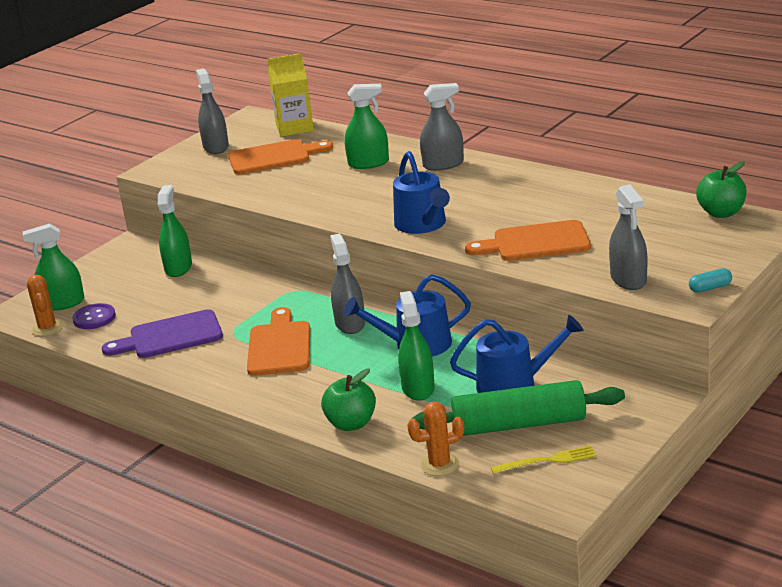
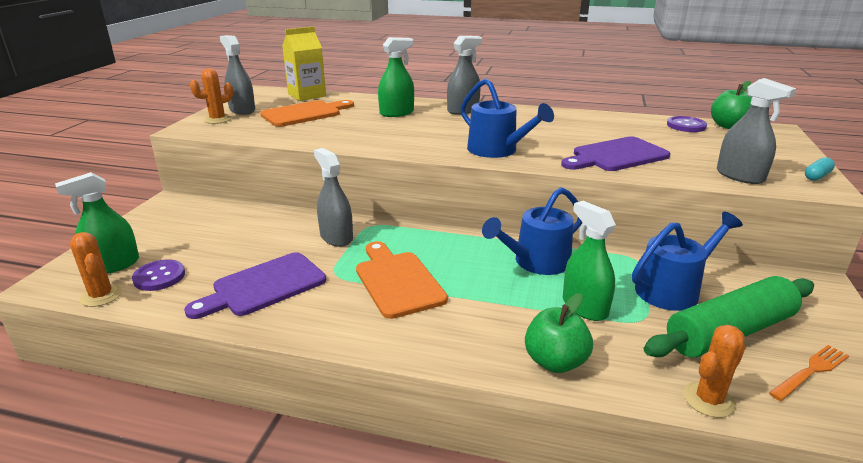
camera: 25 degrees left, 0 degrees up
(178, 268) = (235, 217): green spray bottle -> none
(185, 159) = (217, 119): none -> orange cactus
(350, 323) = (452, 250): grey spray bottle -> grey spray bottle (336, 237)
(535, 243) = (616, 156): orange cutting board -> purple cutting board
(547, 461) = (810, 371): yellow fork -> orange fork
(670, 208) = (686, 126): none -> purple button

